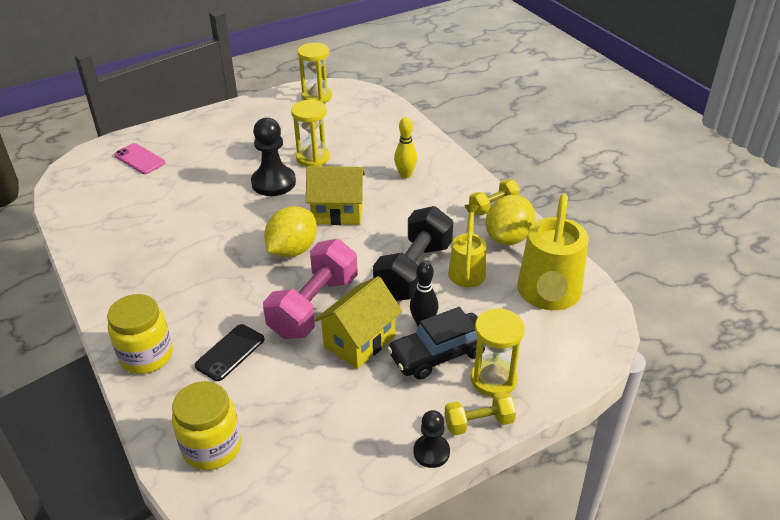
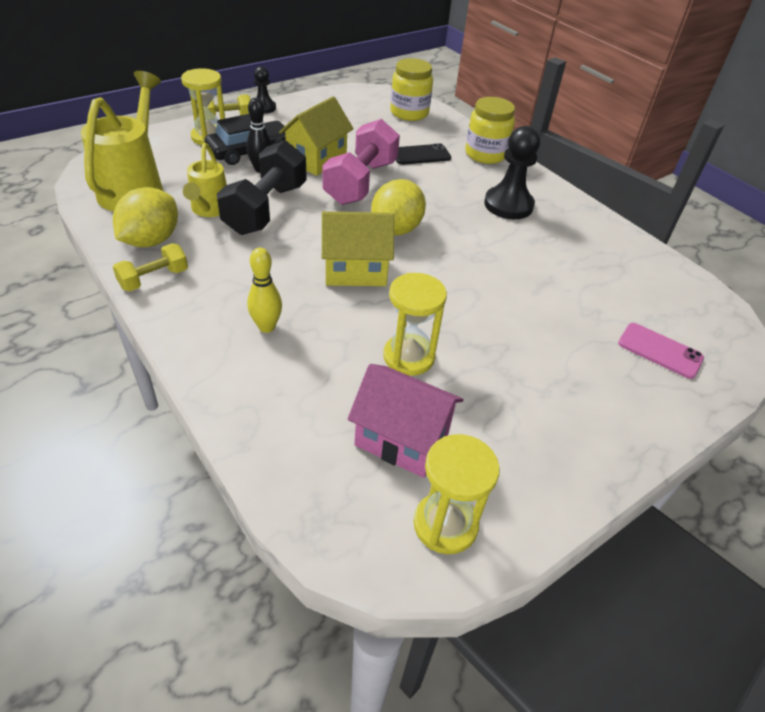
camera: 170 degrees right, 5 degrees up
(230, 352) = (421, 155): black phone -> black phone turned 45 degrees clockwise
(273, 182) = (450, 312): black pawn -> black pawn (508, 205)
(329, 123) = (402, 439): none -> pink house

